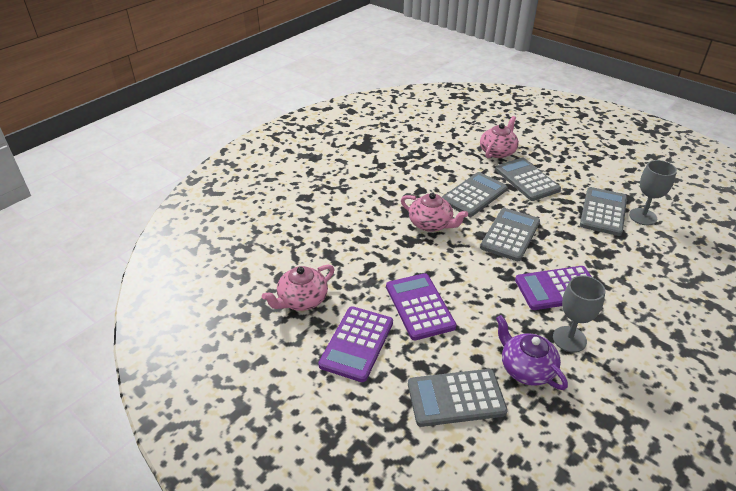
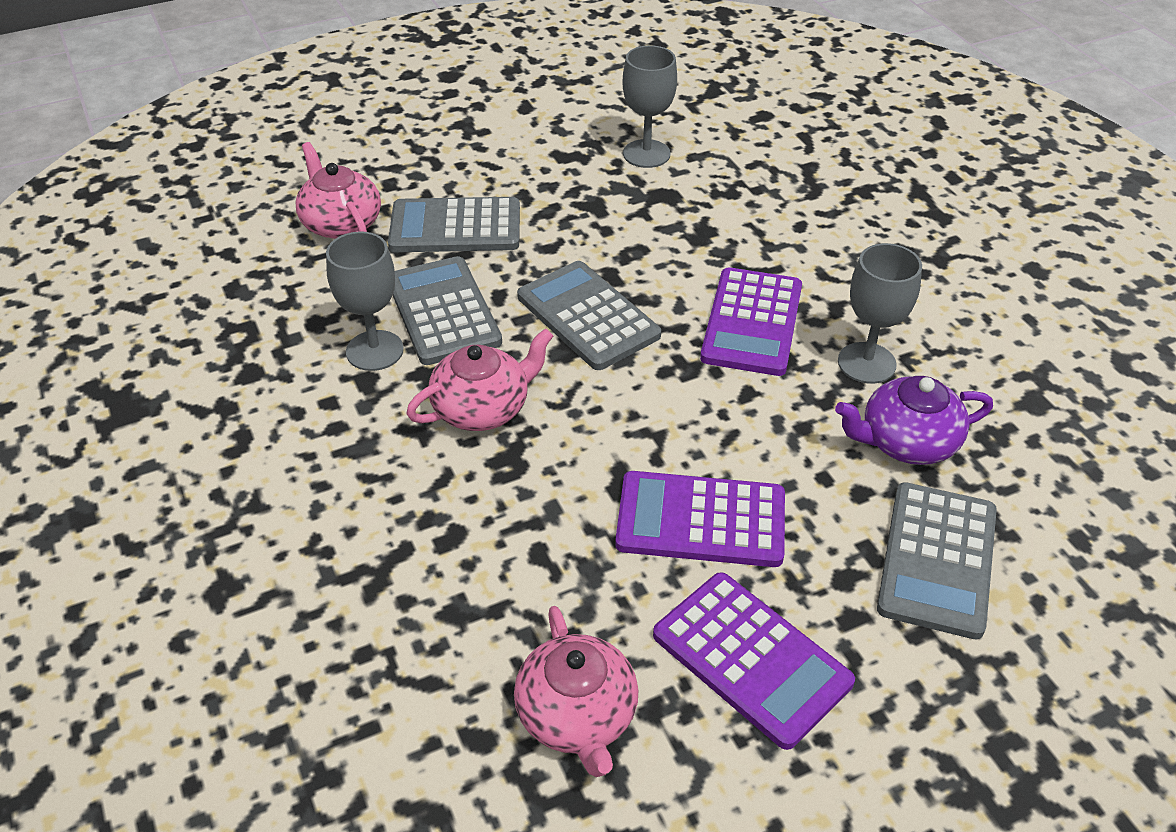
camera: 65 degrees left, 5 degrees up
(437, 186) = (374, 351): none -> grey goblet
(603, 212) = (606, 186): grey calculator -> none

